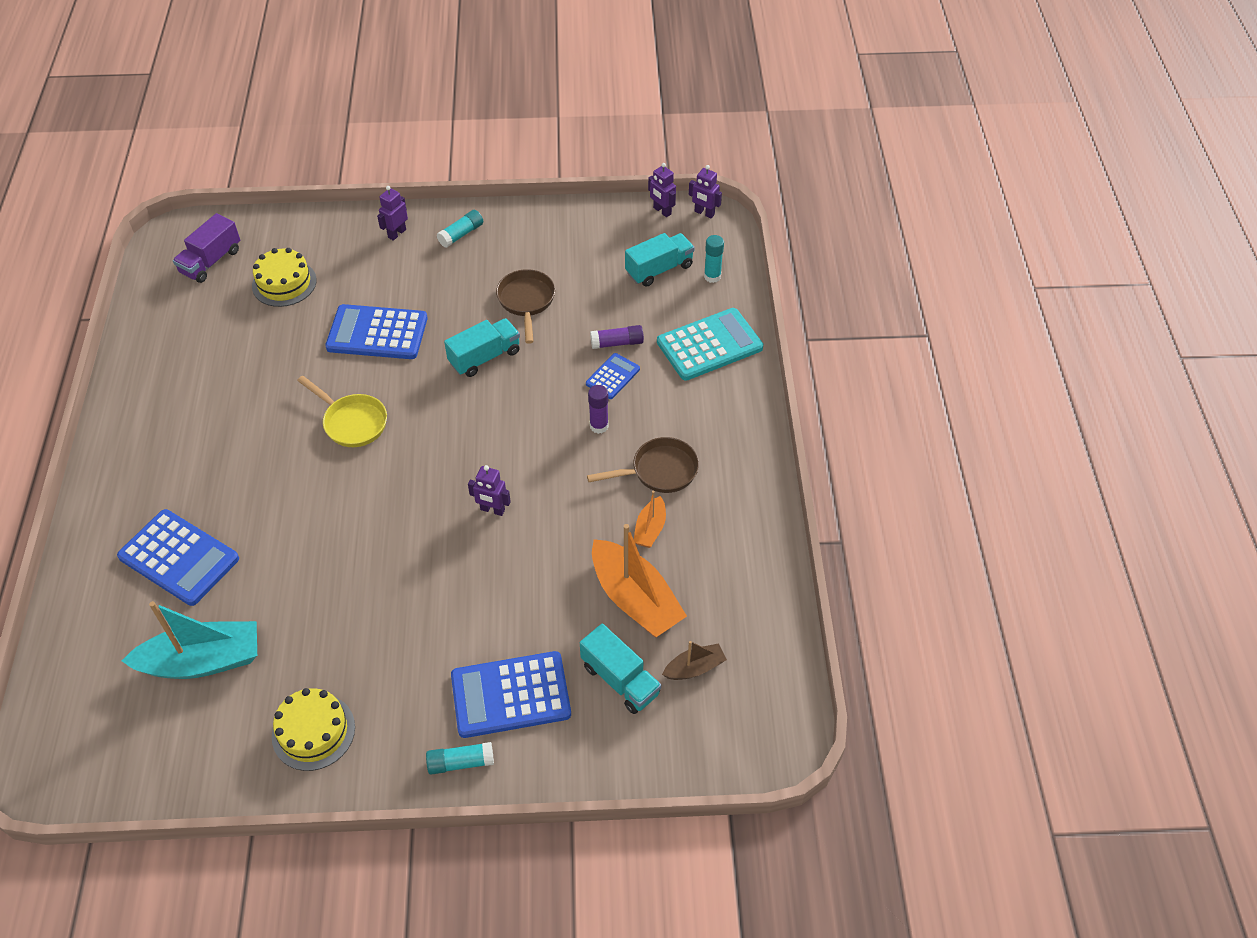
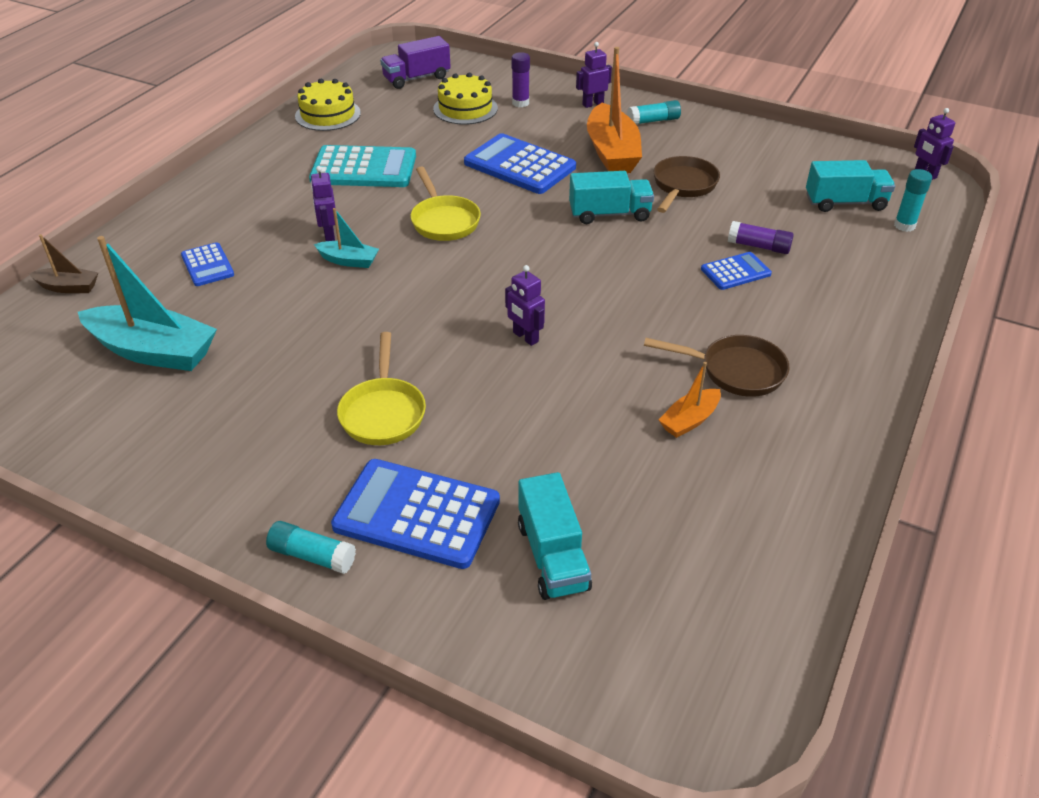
camera: 30 degrees right, 10 degrees down
(179, 558) = (207, 265): blue calculator -> blue calculator, size x0.54
(300, 499) = (349, 261): none -> turquoise boat
(313, 731) = (195, 455): yellow cake -> yellow cake (328, 114)
(430, 626) = (383, 412): none -> yellow pan
(599, 426) = (692, 307): purple glue stick -> purple glue stick (520, 103)
(635, 599) = (626, 481): orange boat -> orange boat (612, 152)
(662, 211) = (877, 160): purple robot -> purple robot (329, 234)
(694, 668) = (653, 586): brown boat -> brown boat (68, 287)
(709, 345) = (866, 281): turquoise calculator -> turquoise calculator (364, 168)

